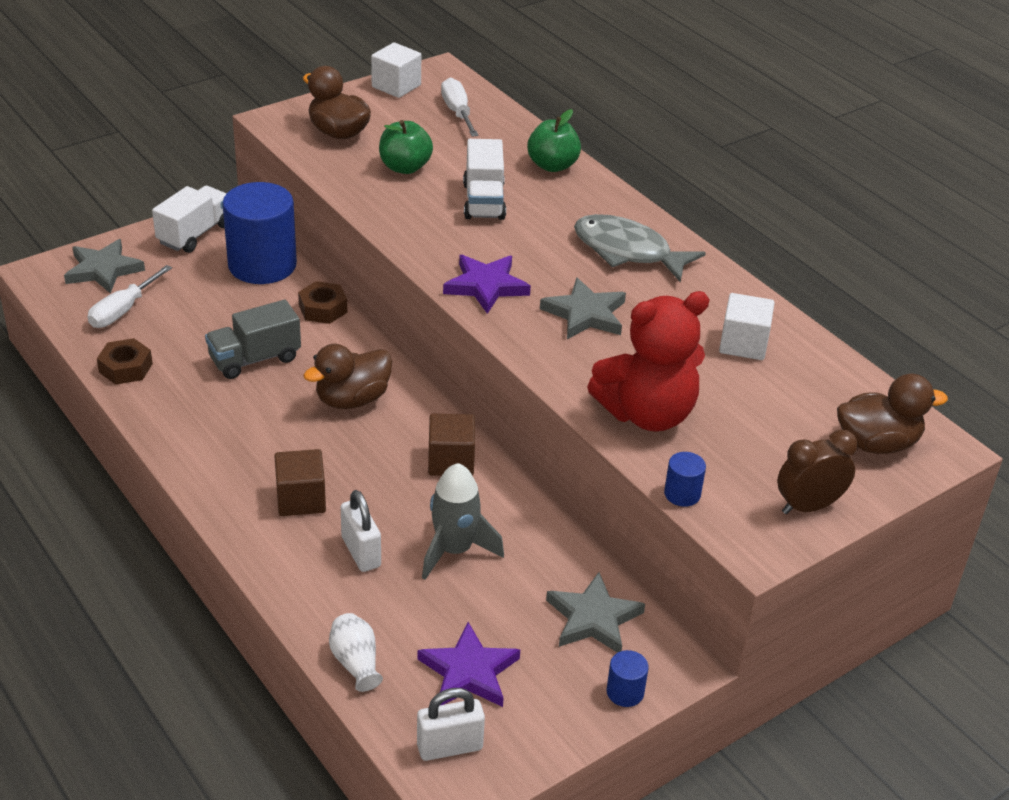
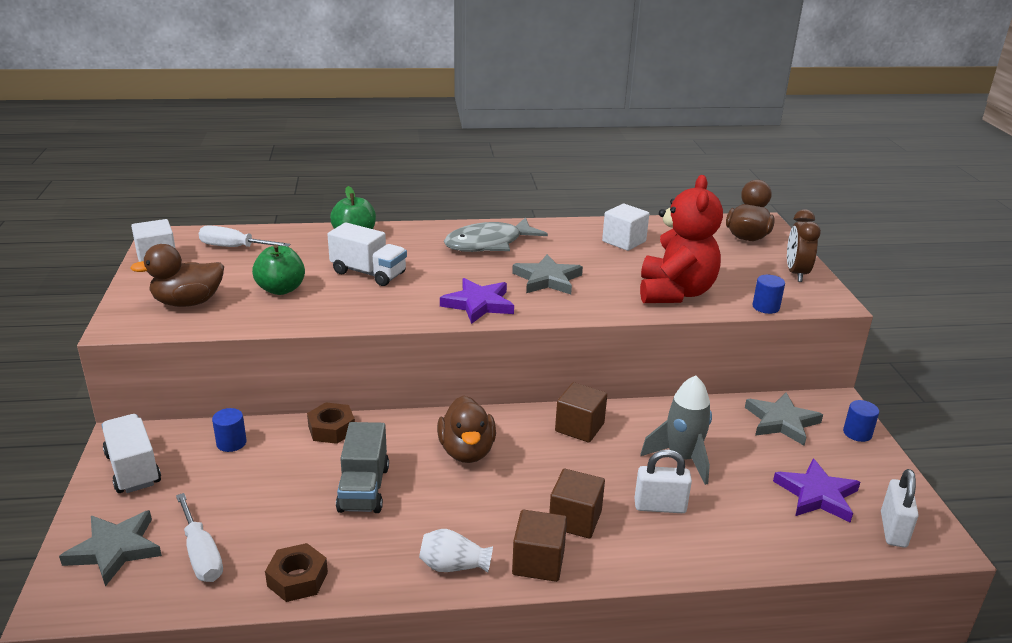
camera: 60 degrees left, 10 degrees down
(227, 493) = (538, 562): none -> brown cube
(262, 265) = (231, 443): blue cylinder -> blue cylinder, size x0.41
(355, 662) = (788, 550): white vase -> white vase (453, 566)

